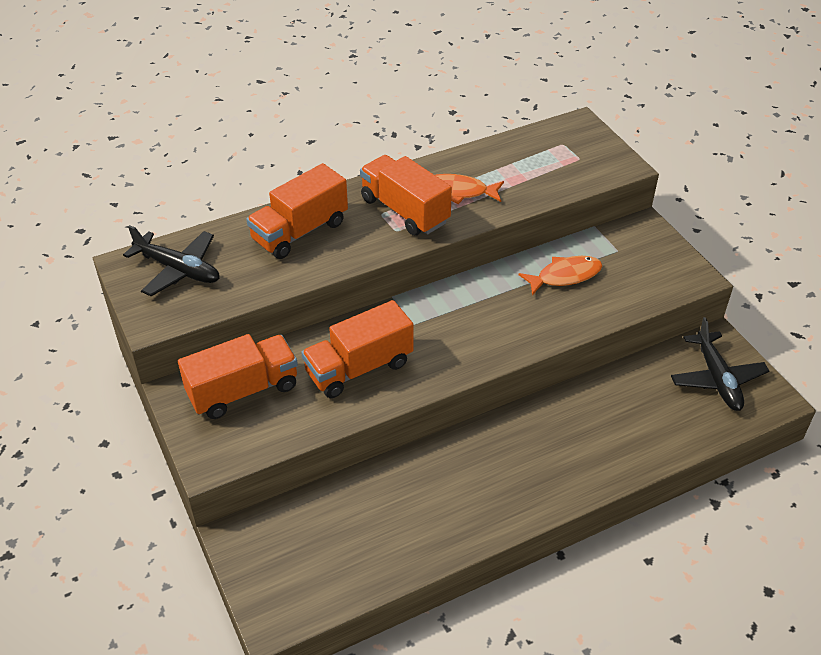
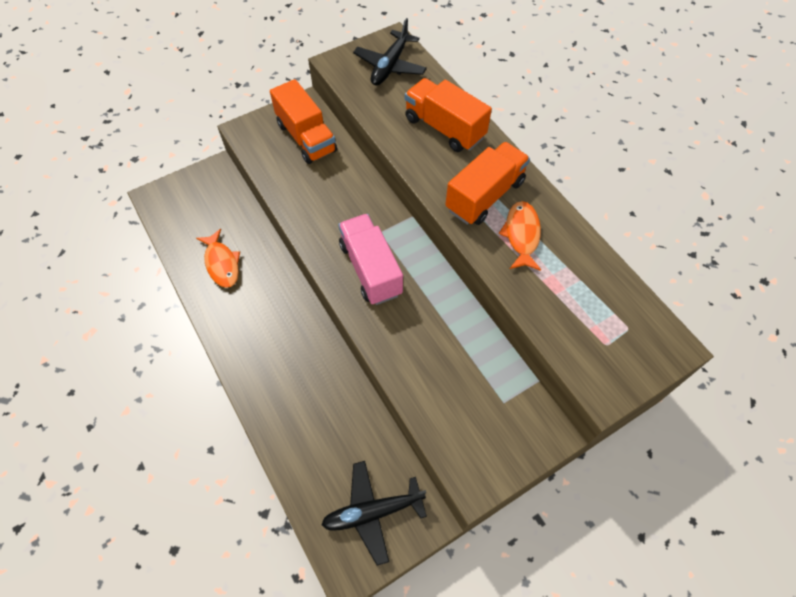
camera: 85 degrees right, 15 degrees up
(359, 368) = (330, 201): orange truck -> none
(463, 335) = (370, 269): none -> pink truck
(565, 276) = (457, 351): orange fish -> orange fish (222, 263)

